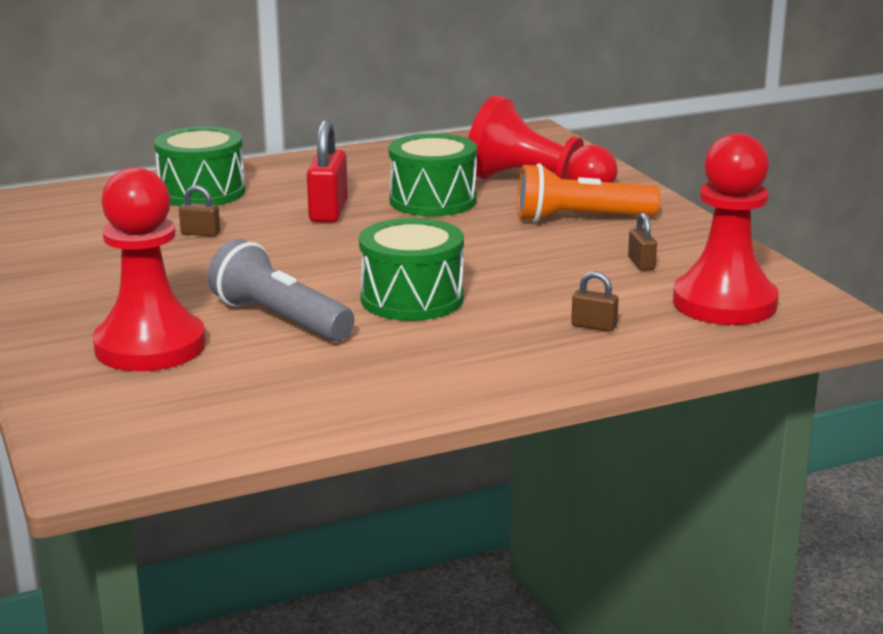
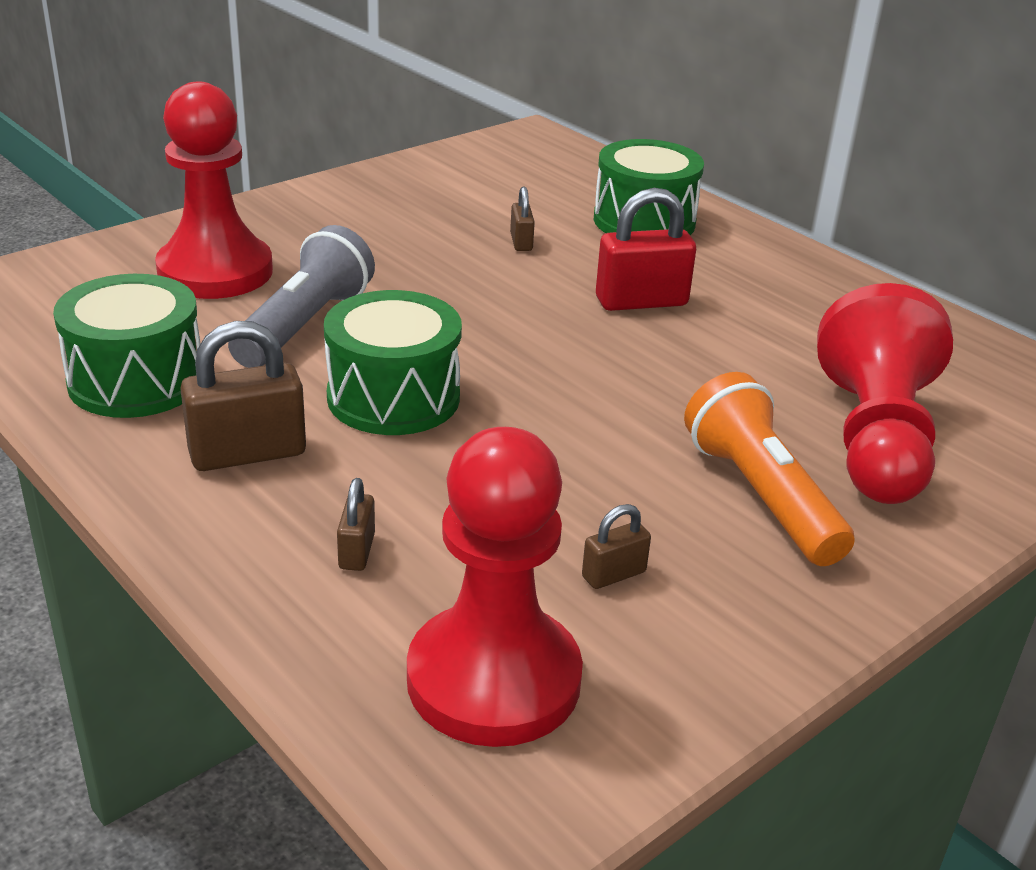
camera: 70 degrees right, 10 degrees up
(433, 201) = (737, 365): green drum -> green drum (136, 381)
(461, 351) = (247, 453): none -> brown padlock

